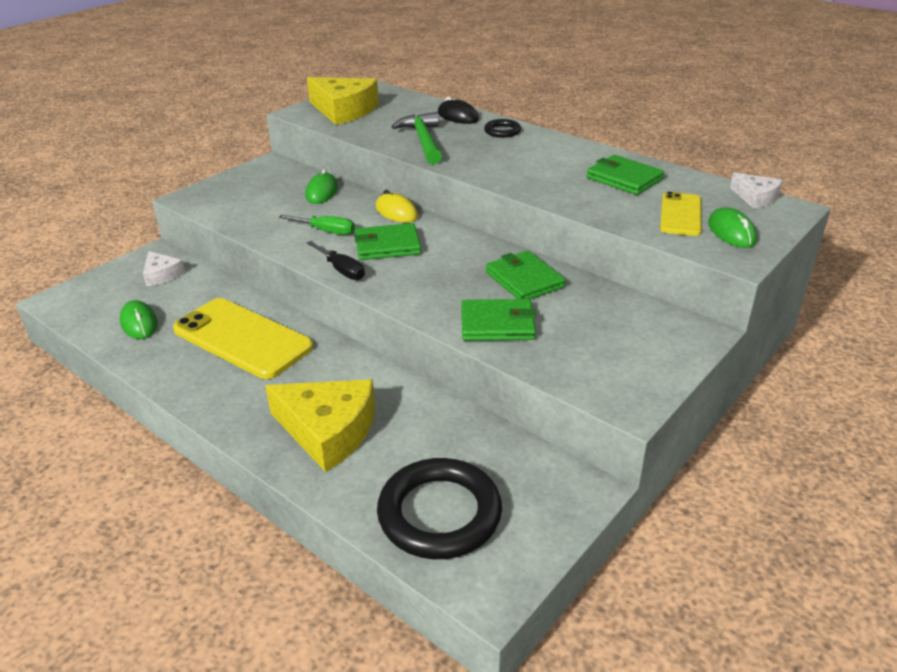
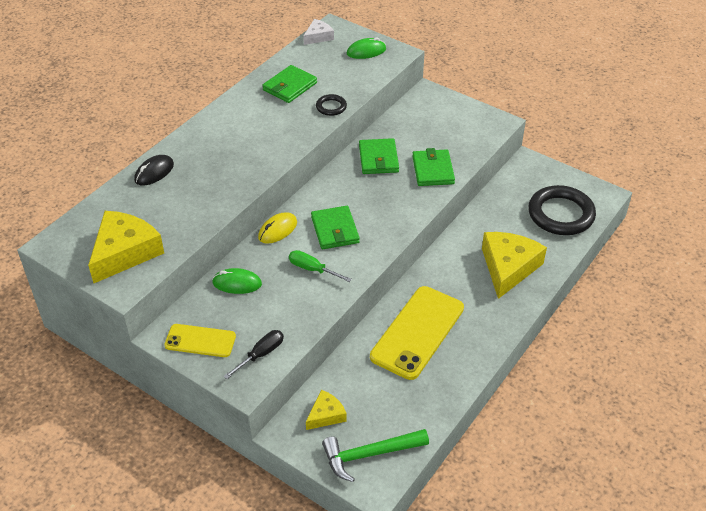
camera: 95 degrees left, 10 degrees up
(139, 323) = (405, 407): green mouse -> none
(162, 275) = (326, 415): white cheese -> yellow cheese
(326, 231) = (312, 269): green screwdriver -> green screwdriver turned 75 degrees counterclockwise
(341, 270) = (374, 251): black screwdriver -> black screwdriver (261, 354)
(423, 140) = (210, 190): green hammer -> green hammer (369, 455)
(502, 131) = (193, 145): black ring -> black ring (331, 107)
(524, 280) = (378, 159): green wallet -> green wallet turned 60 degrees counterclockwise
(681, 214) = (344, 67): yellow phone -> yellow phone (200, 341)

